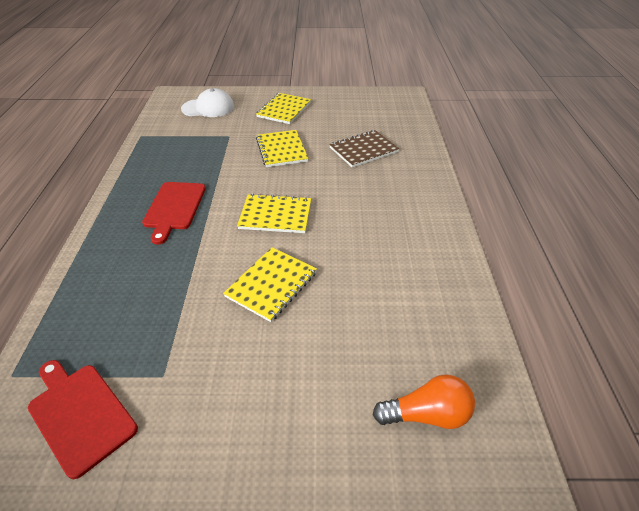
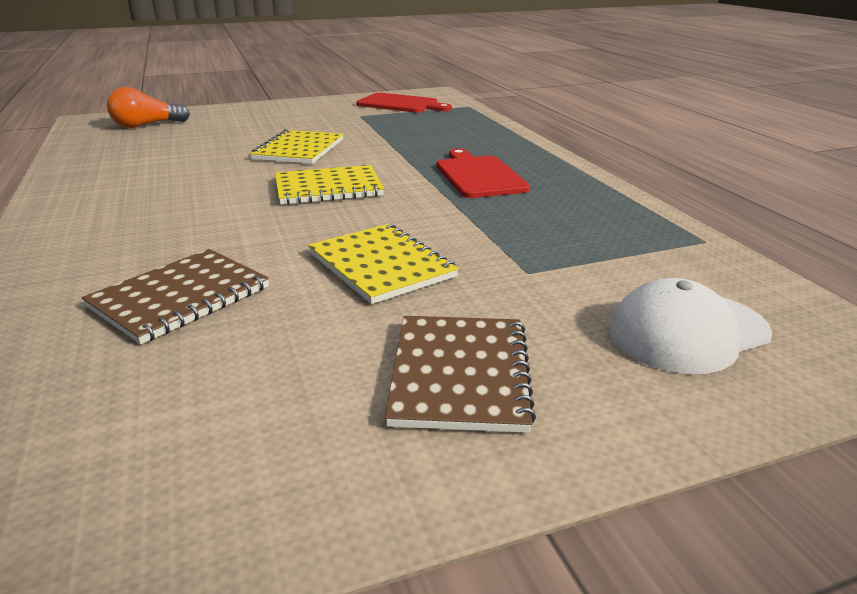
camera: 160 degrees right, 15 degrees down
(284, 110) = (460, 374): yellow notebook -> brown notebook

